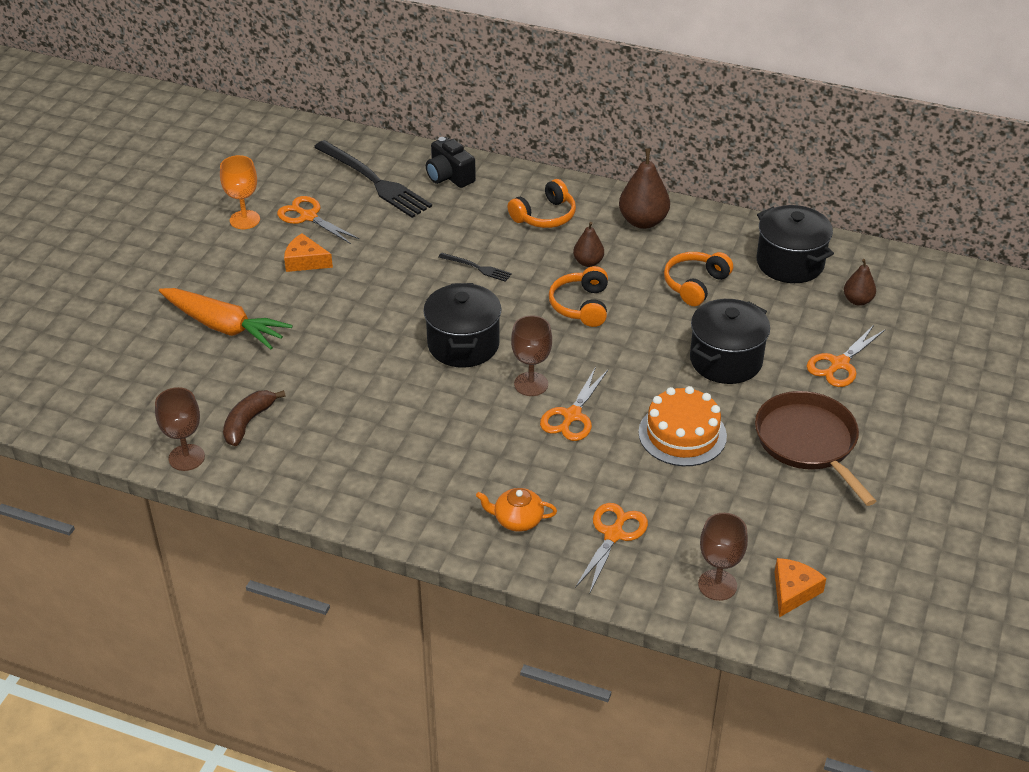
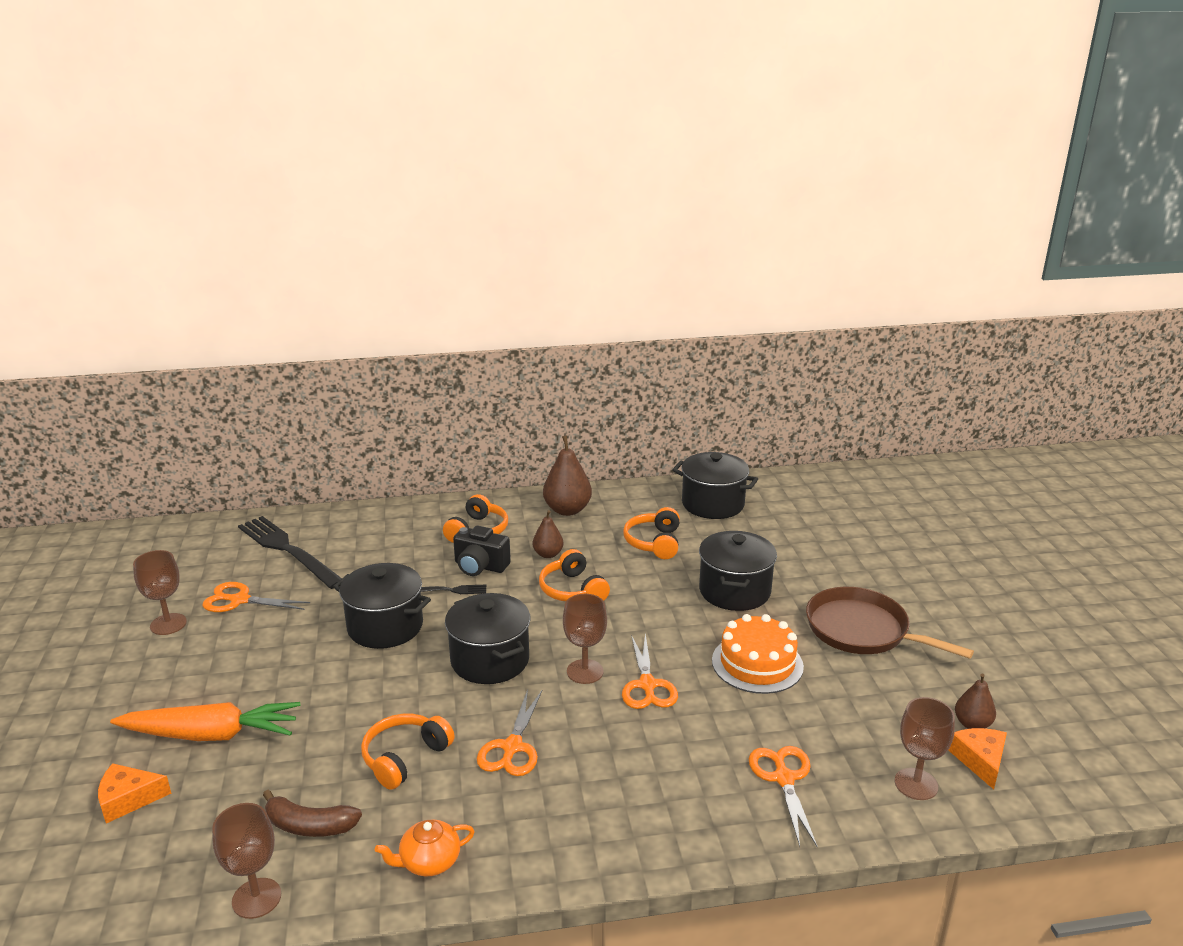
camera: 30 degrees left, 15 degrees down
(245, 220) = (168, 624): orange goblet -> brown goblet
(248, 422) = (309, 826): brown banana -> brown banana turned 75 degrees counterclockwise
(305, 261) = (264, 641): orange cheese -> orange cheese (128, 799)
(344, 399) = (405, 757): none -> orange headphones
(374, 181) = (288, 550): black fork -> black fork turned 150 degrees counterclockwise
(403, 283) = (385, 627): none -> black pot
(449, 176) = (362, 526): black camera -> black camera (480, 566)
(517, 520) = (682, 804): orange teapot -> orange teapot (429, 861)
(839, 364) = (823, 563): orange scissors -> orange scissors (512, 747)
(857, 300) = (789, 514): brown pear -> brown pear (972, 724)

